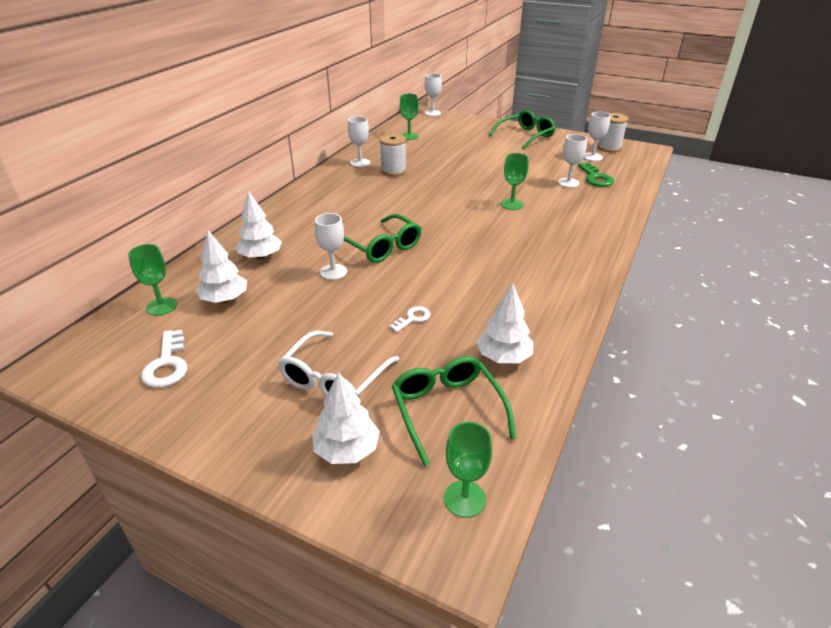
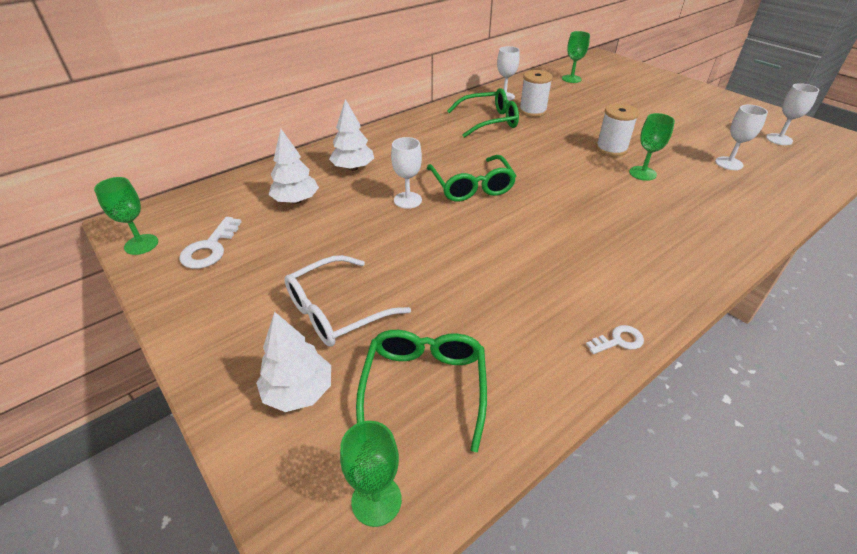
camera: 25 degrees right, 5 degrees up
(162, 306) = (242, 193): green goblet -> green goblet (141, 244)
(413, 318) = (454, 271): white key -> white key (619, 341)
(432, 113) = (611, 59): white goblet -> none
(503, 357) = (525, 347): white tree -> none
(525, 136) = (706, 100): green glasses -> green glasses (489, 121)
(595, 178) = (769, 165): green key -> none
(609, 148) = (808, 132): white spool -> white spool (611, 149)

